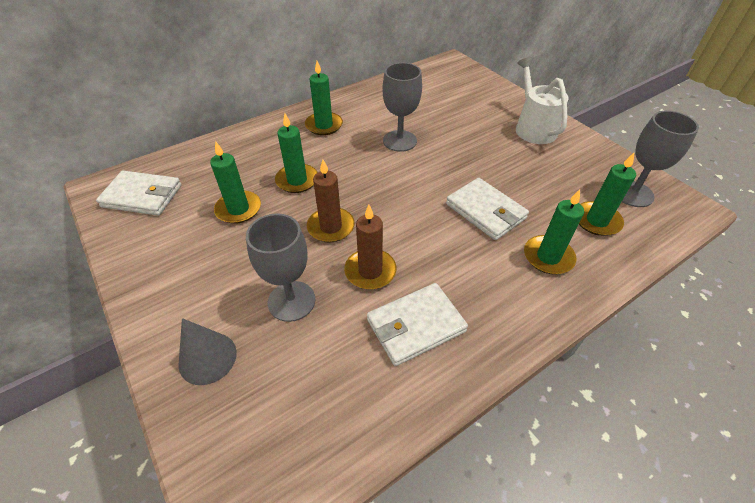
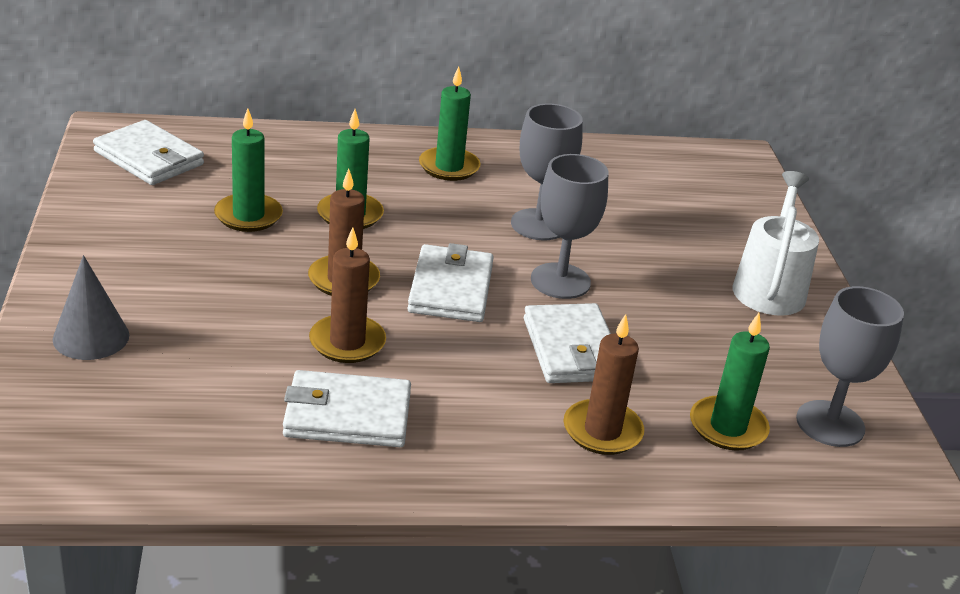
camera: 25 degrees right, 15 degrees down
(291, 301) = (226, 329): grey goblet -> grey goblet (560, 281)
(392, 203) = (451, 288): none -> white wallet
(548, 257) = (602, 431): green candle -> brown candle

